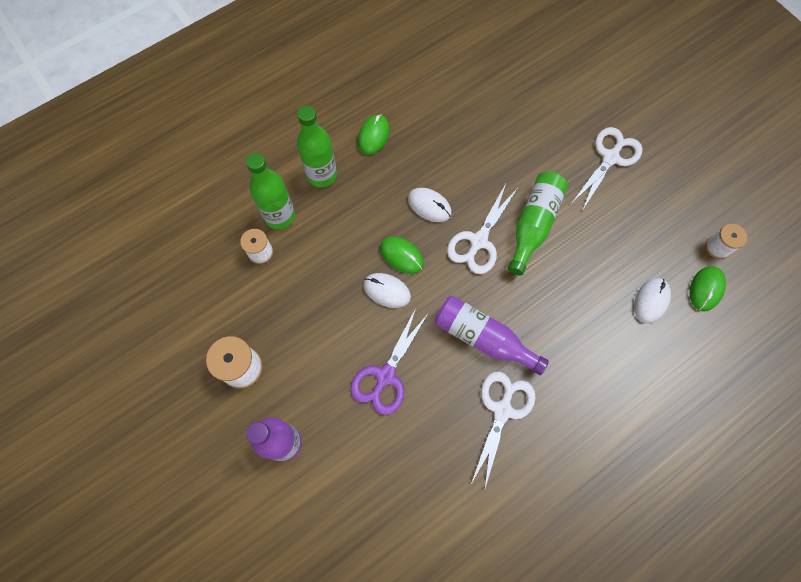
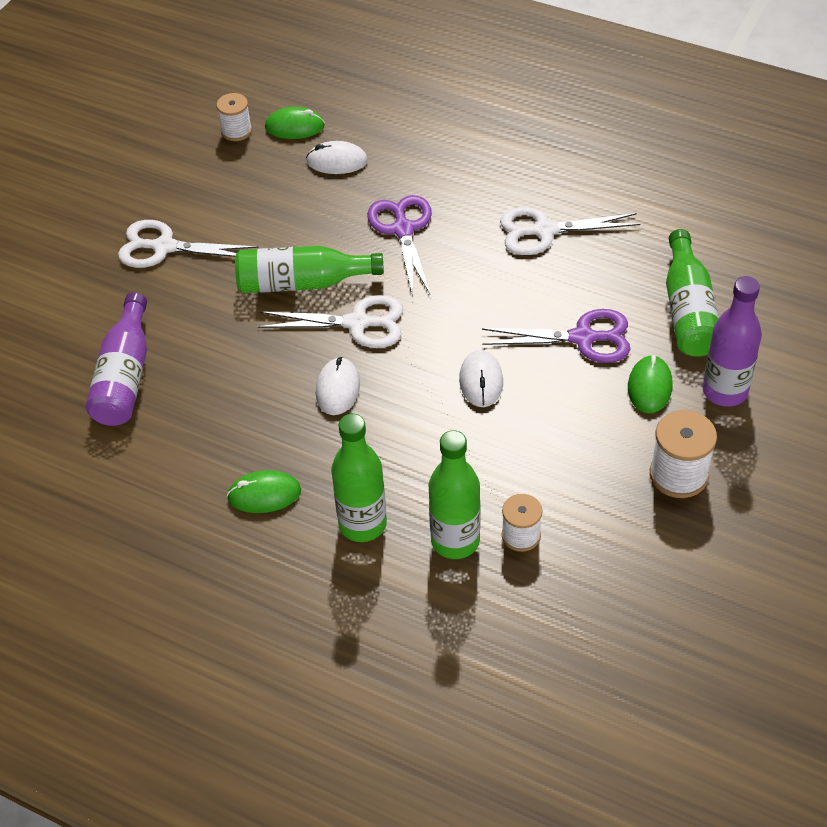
camera: 115 degrees left, 20 degrees down
(368, 467) = (688, 310): none -> green bottle
(401, 256) = (425, 387): green mouse -> green mouse (649, 387)
(483, 338) = (476, 274): purple bottle -> purple bottle (125, 376)
(553, 312) = (403, 230): none -> purple scissors

